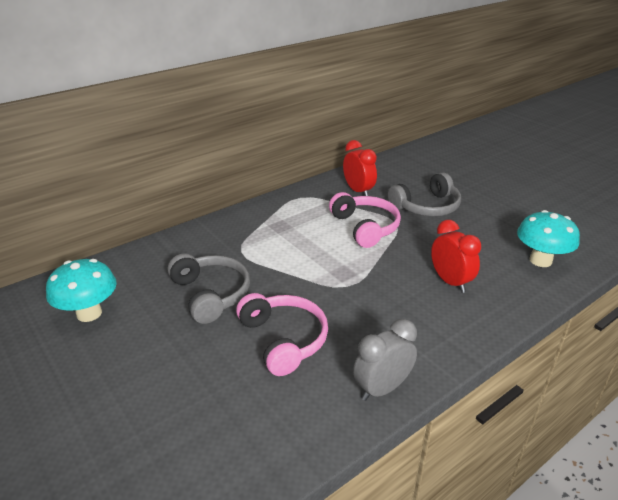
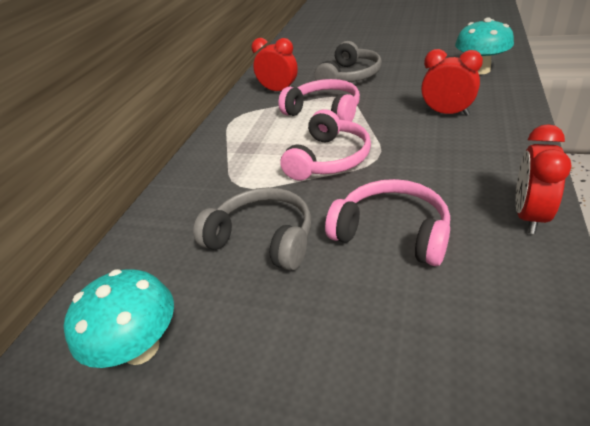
camera: 30 degrees left, 5 degrees up
(317, 266) = (328, 159): none -> pink headphones
(382, 388) = (529, 215): grey clock -> red clock

